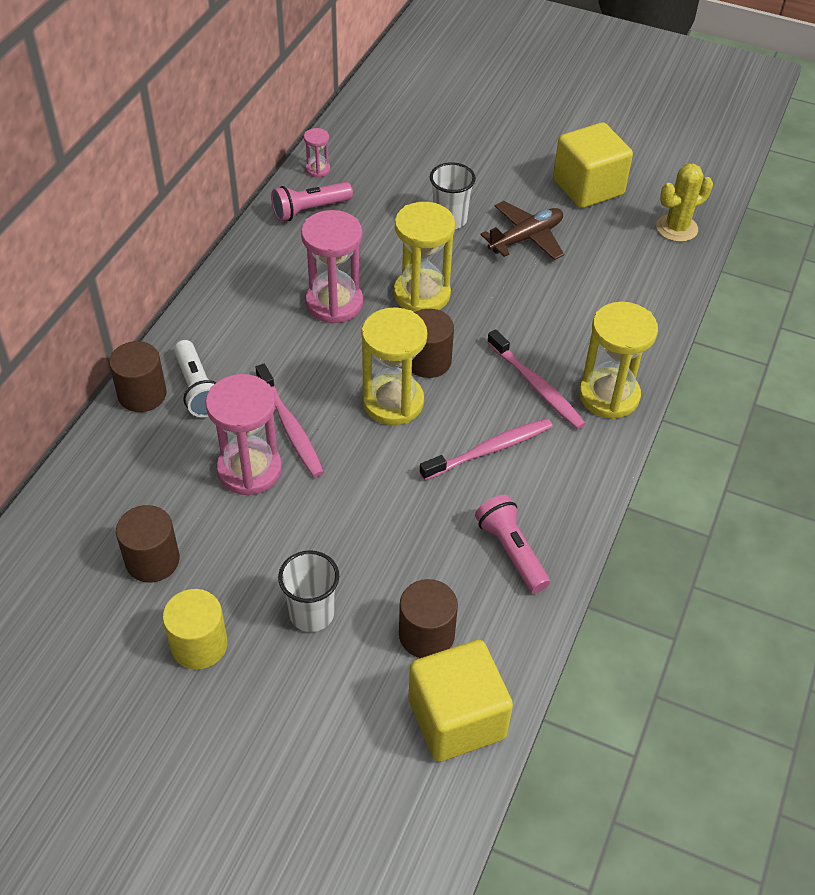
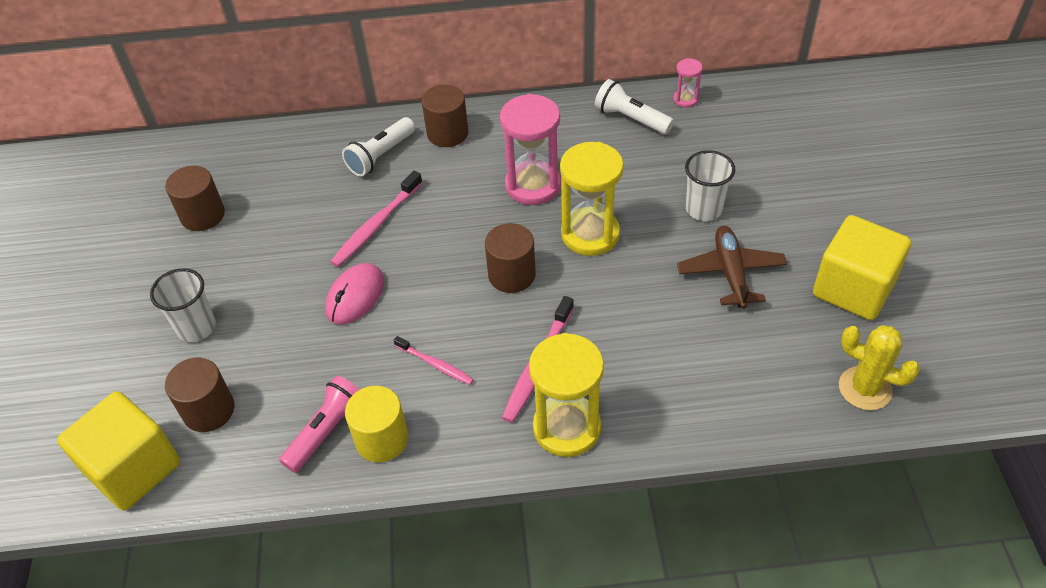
camera: 65 degrees right, 0 degrees up
(142, 394) = (355, 131): brown cylinder -> brown cylinder (447, 133)
(199, 645) = (139, 277): yellow cylinder -> yellow cylinder (381, 439)
(249, 470) = (318, 224): pink hourglass -> none
(309, 210) = (631, 119): pink flashlight -> white flashlight
(368, 475) = (355, 296): none -> pink mouse
(393, 402) = (446, 274): yellow hourglass -> none
(489, 450) = (435, 364): pink toothbrush -> pink toothbrush, size x0.62
(526, 238) = (730, 273): brown plane -> brown plane turned 120 degrees counterclockwise

